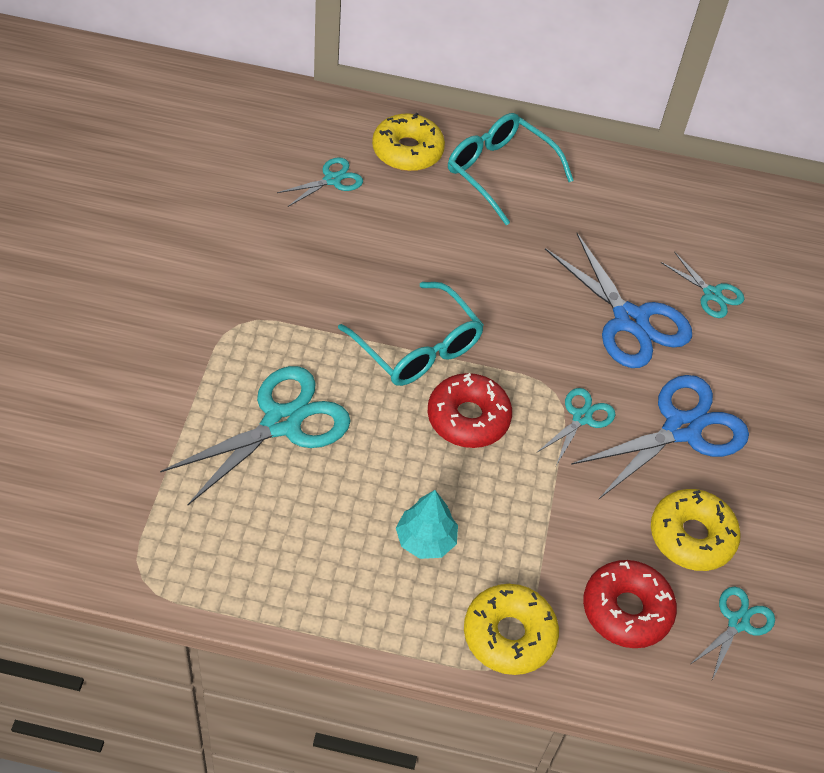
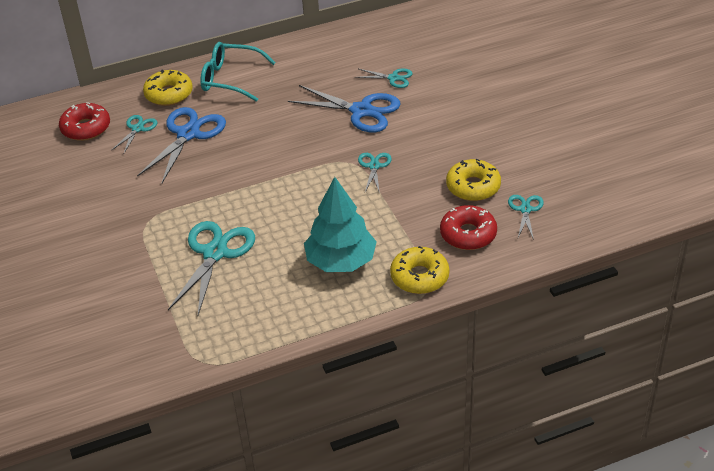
camera: 25 degrees left, 10 degrees down
(417, 347) = (258, 181): turquoise glasses -> none
(425, 540) = (341, 261): turquoise tree -> turquoise tree, size x1.81
(468, 418) = (315, 197): red donut -> red donut (86, 128)
(682, 429) = (429, 144): blue scissors -> blue scissors (188, 134)

